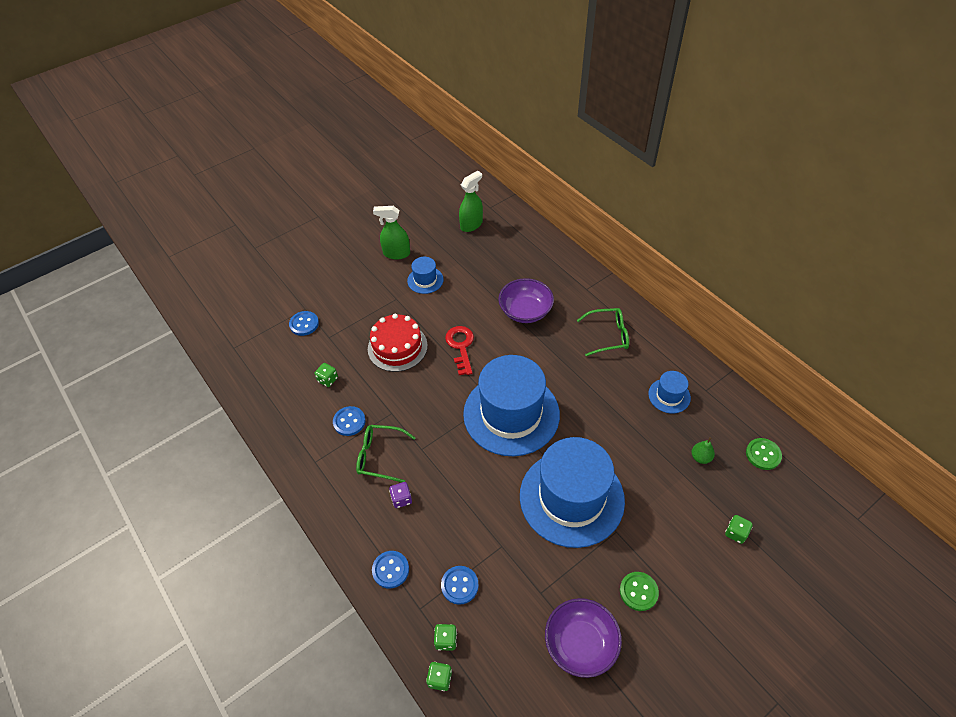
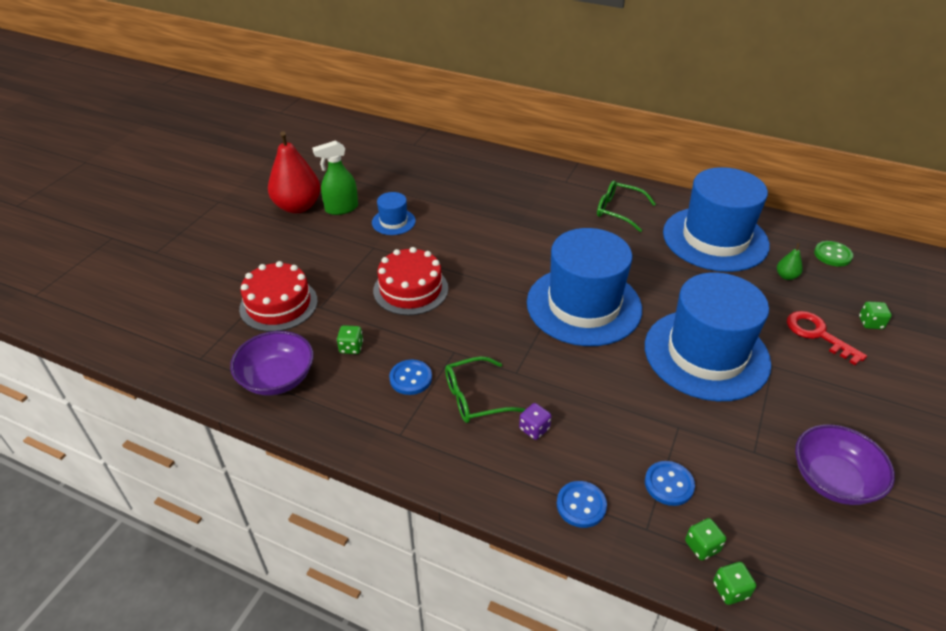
camera: 30 degrees left, 10 degrees down
(304, 324) = (278, 304): blue button -> red cake
(367, 240) = (297, 206): none -> red pear
(461, 347) = (481, 266): red key -> red key (817, 334)
(471, 224) = (405, 163): green spray bottle -> none
(525, 311) = (522, 216): purple bowl -> purple bowl (277, 378)
(608, 335) = (618, 211): green glasses -> green glasses turned 120 degrees counterclockwise
(638, 591) = (839, 408): green button -> none
(669, 396) = (715, 239): blue hat -> blue hat, size x2.29

